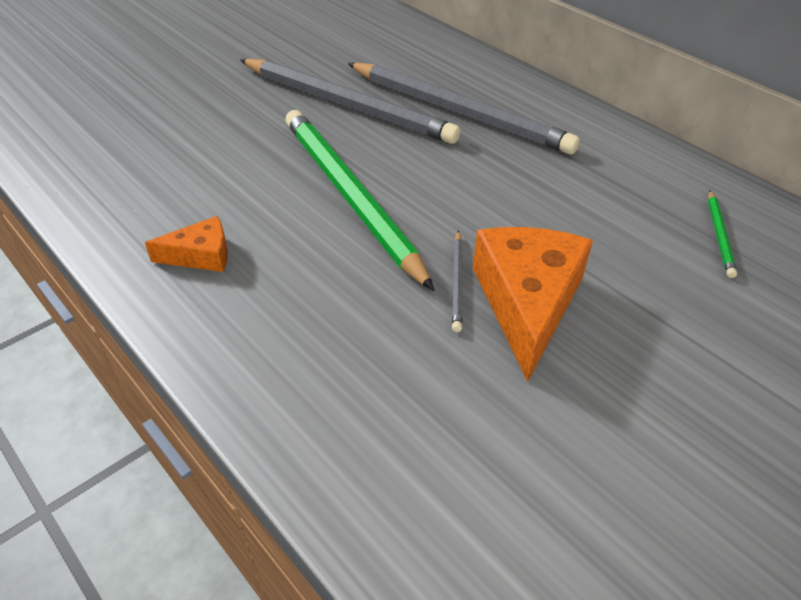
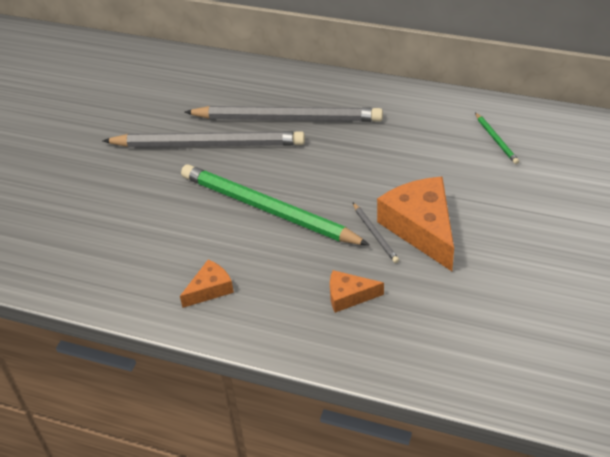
camera: 25 degrees left, 0 degrees up
(356, 345) = (349, 296): none -> orange cheese

